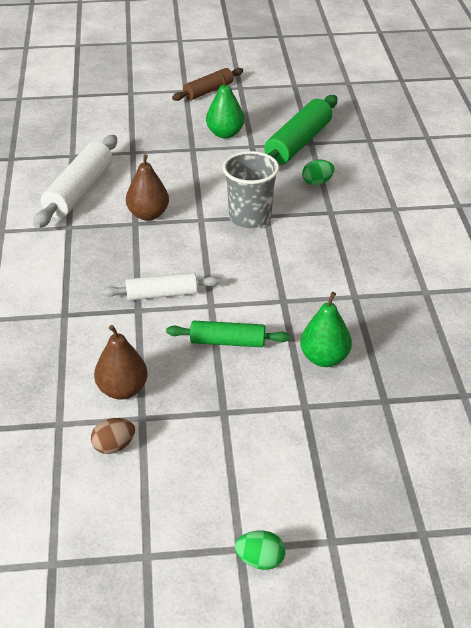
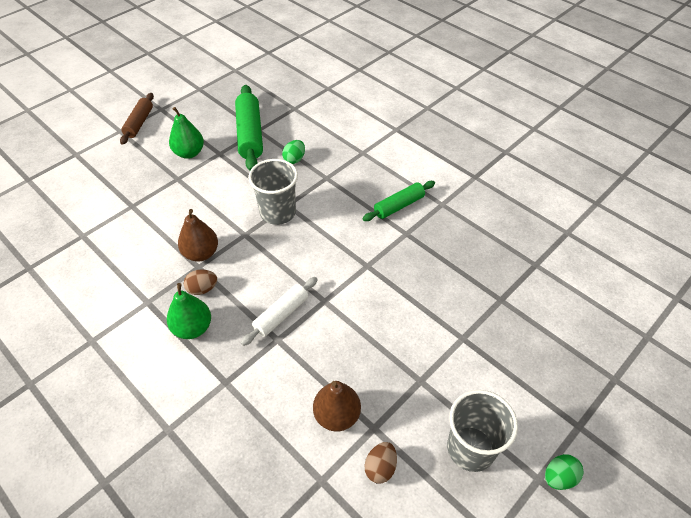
camera: 40 degrees left, 10 degrees up
(79, 191) = (123, 265): white rolling pin -> none
(120, 241) = (202, 289): none -> brown egg
(206, 486) = (471, 448): none -> grey cup
(227, 342) = (366, 323): green rolling pin -> green rolling pin (399, 206)
(324, 358) = (437, 293): green pear -> green pear (193, 328)

